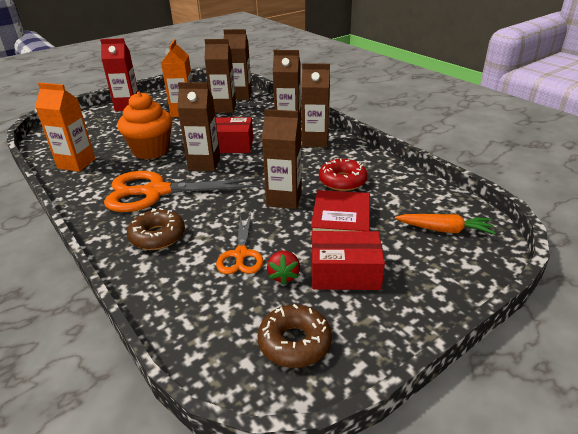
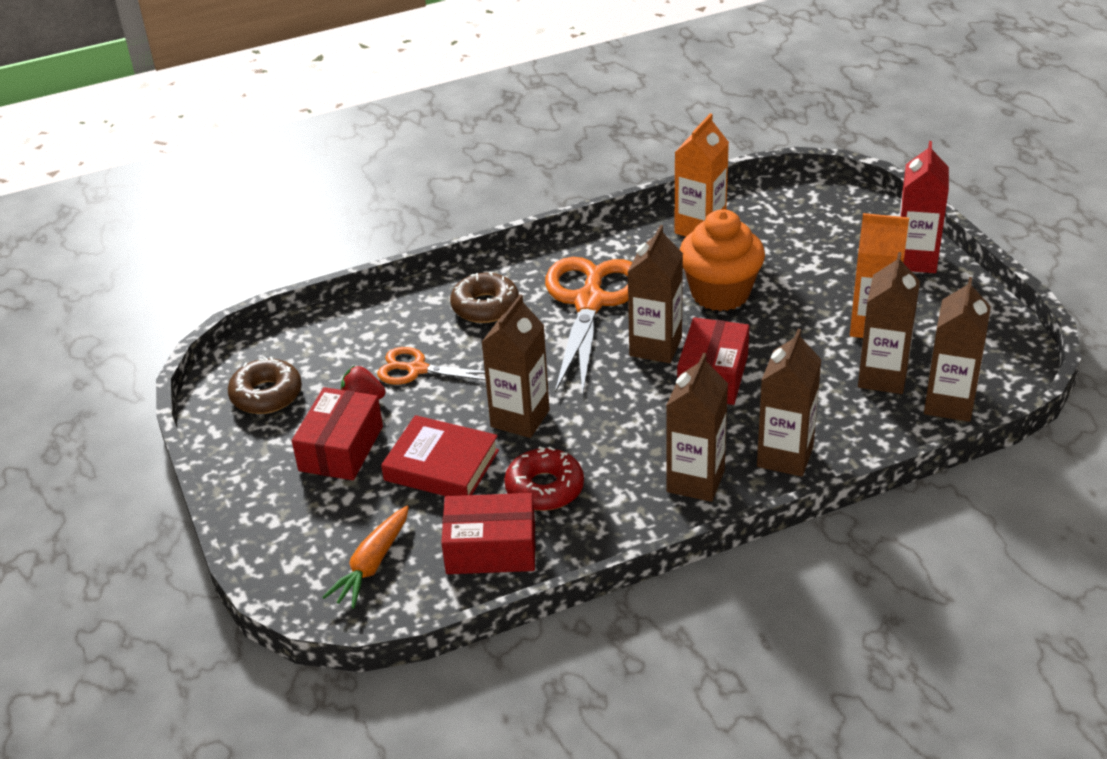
camera: 105 degrees right, 5 degrees up
(400, 190) = (491, 549): none -> red box

